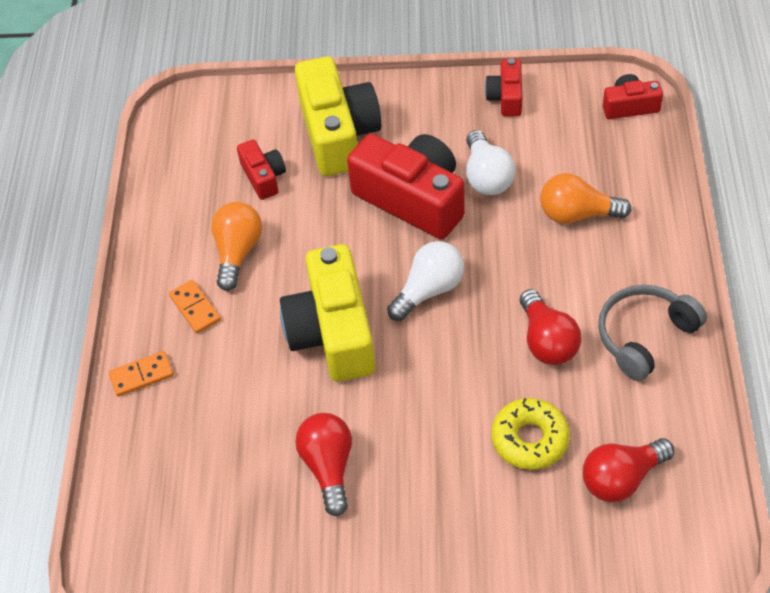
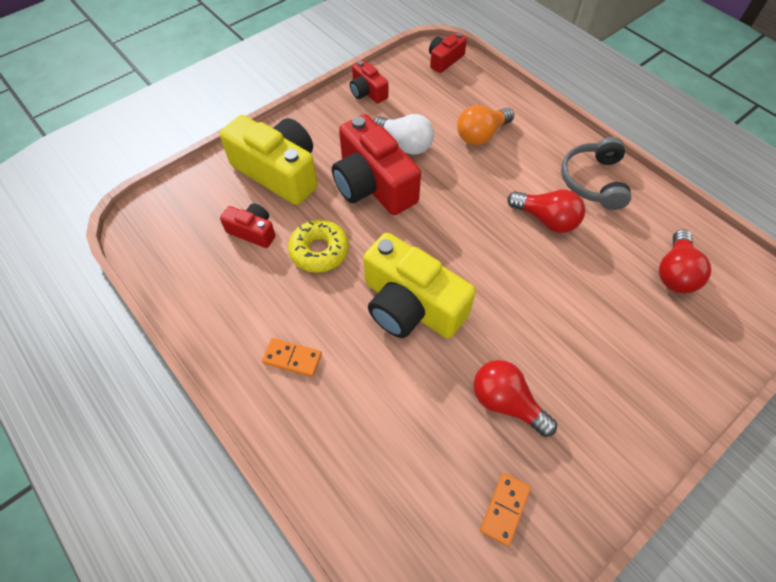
camera: 45 degrees left, 5 degrees up
(141, 375) = (299, 441): orange domino -> orange domino (504, 509)
(237, 252) = (285, 296): orange light bulb -> none
(412, 199) = (373, 184): red camera -> red camera turned 120 degrees counterclockwise
(429, 290) = (444, 235): white light bulb -> none
(530, 439) = (603, 286): yellow donut -> yellow donut (319, 251)

